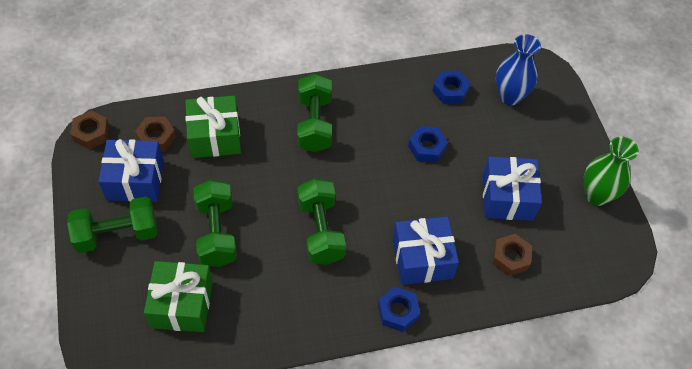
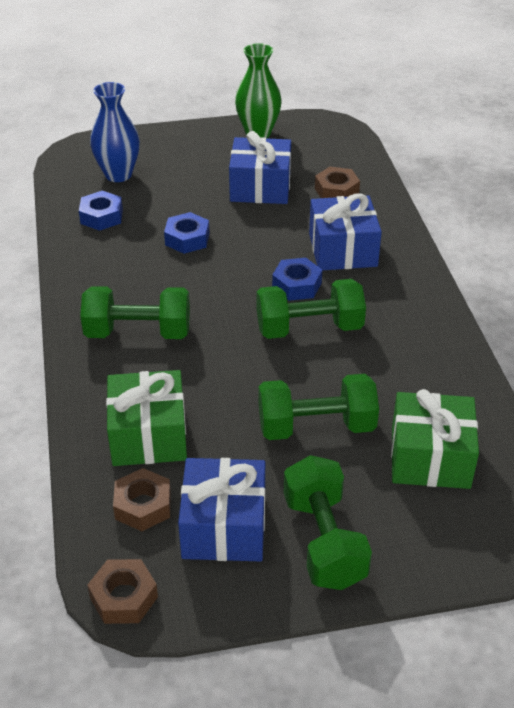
camera: 85 degrees left, 15 degrees down
(398, 311) = (412, 270): blue nut -> blue nut (297, 285)

